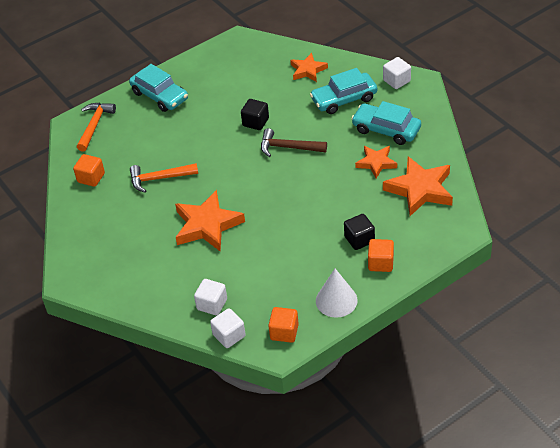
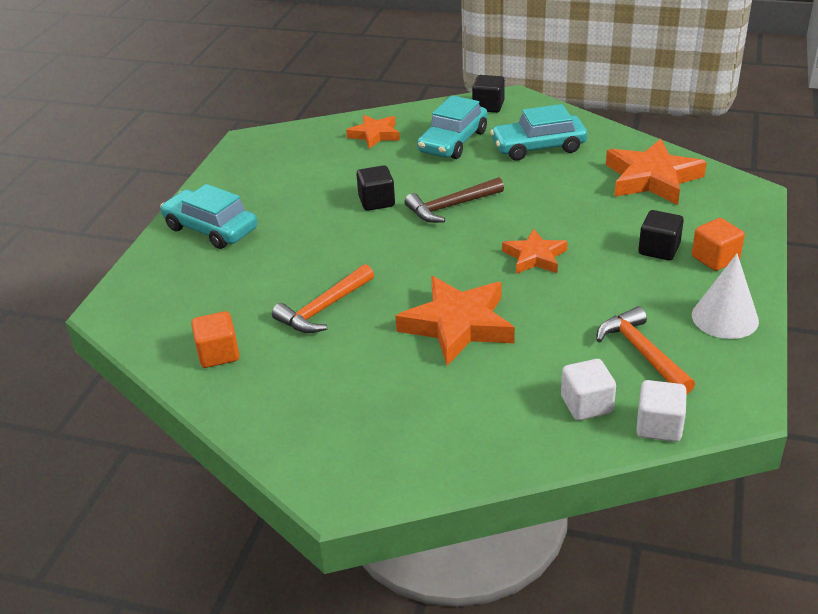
camera: 40 degrees left, 10 degrees down
(94, 125) = (150, 296): orange hammer -> orange hammer (641, 352)
(159, 96) = (211, 229): turquoise car -> turquoise car turned 150 degrees counterclockwise
(284, 332) = (718, 383): orange cube -> none
(376, 163) = (571, 177): orange star -> orange star (535, 257)
(396, 81) = (488, 106): white cube -> black cube

